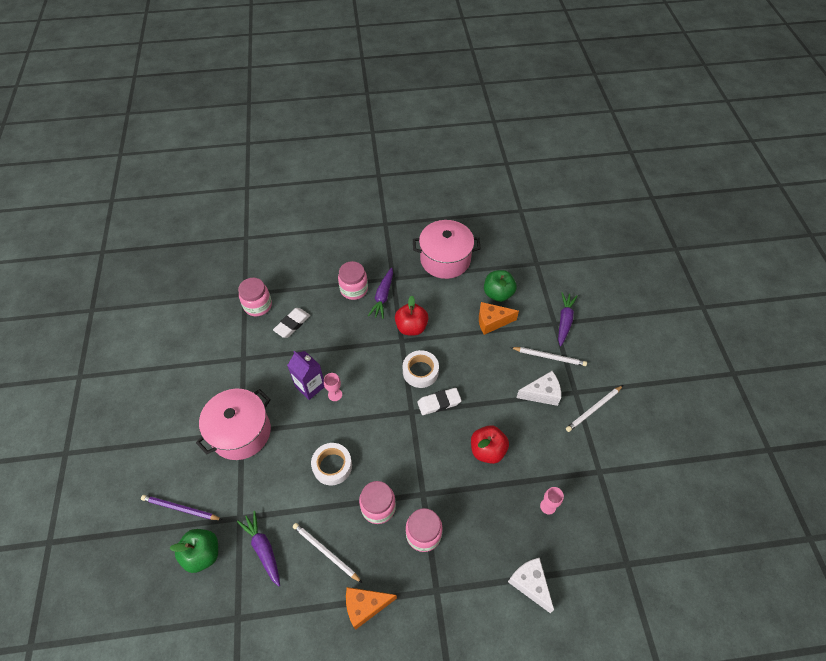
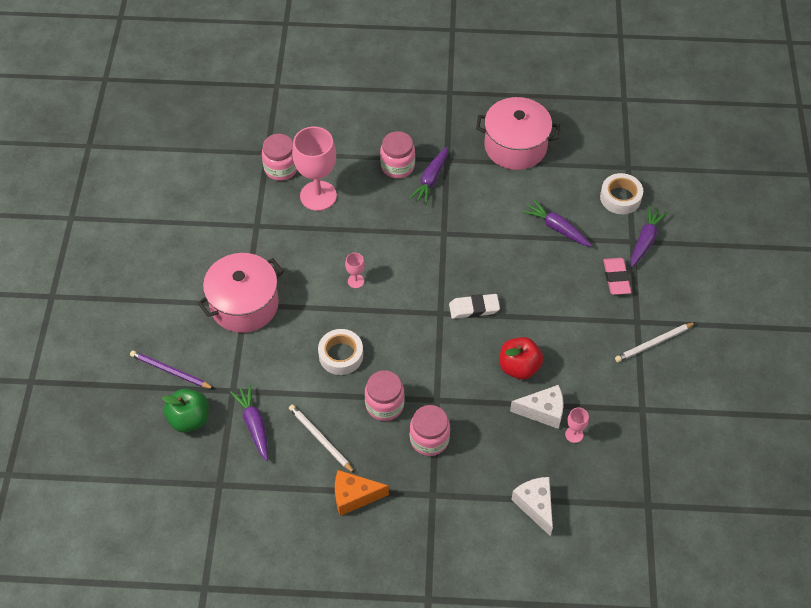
camera: 10 degrees right, 0 degrees up
(292, 324) = (318, 196): white eraser -> pink goblet
(310, 386) = (329, 267): purple carton -> none
(411, 327) = (458, 220): red apple -> none
(420, 371) = (459, 271): white tape -> white tape (620, 197)
(492, 322) = (556, 228): orange cheese -> purple carrot
(498, 294) = (571, 196): green apple -> none
(542, 393) = (597, 317): white cheese -> white cheese (543, 411)
(549, 357) = (616, 278): white pencil -> pink eraser

